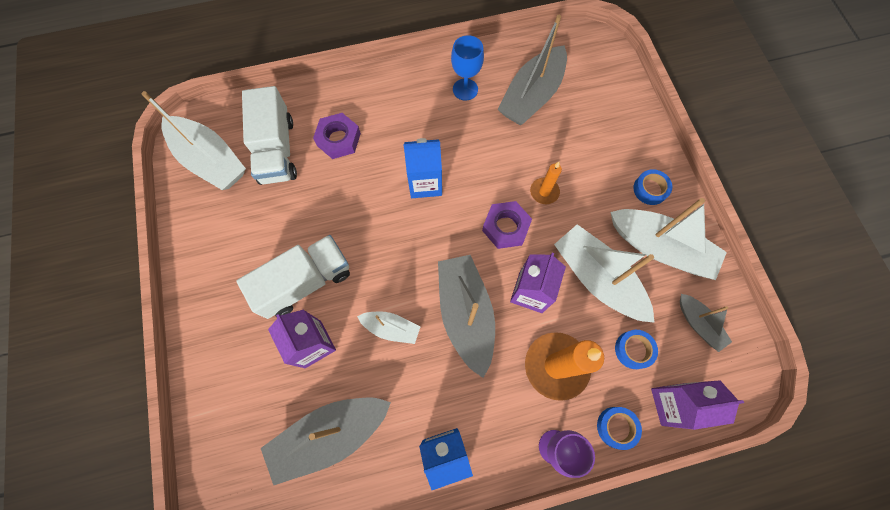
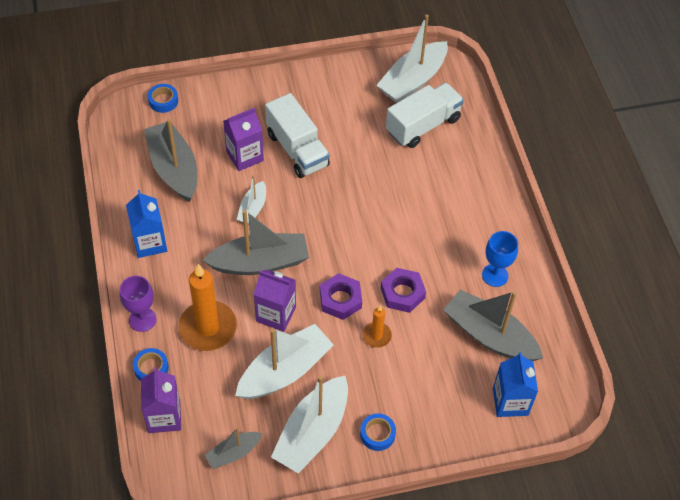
camera: 90 degrees right, 15 degrees down
(277, 150) = (423, 125): white truck -> white truck turned 150 degrees clockwise
(338, 139) = (435, 170): purple nut -> purple nut (402, 293)
(425, 183) = (388, 237): blue carton -> blue carton (510, 401)
(633, 350) = (215, 392): blue tape -> blue tape (163, 101)

